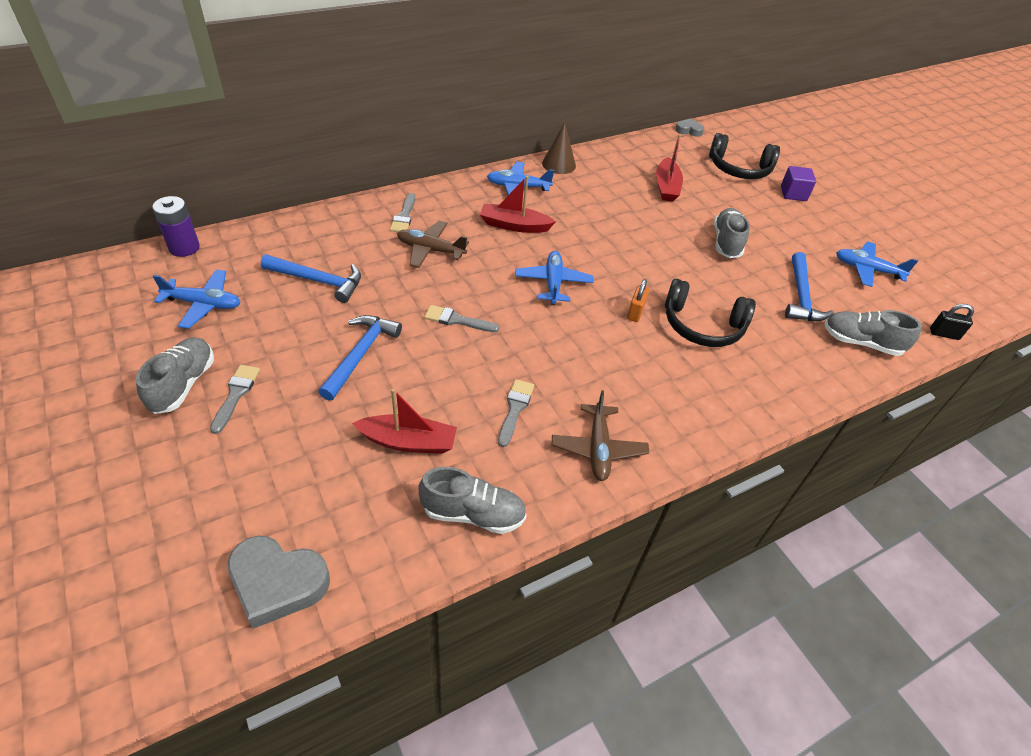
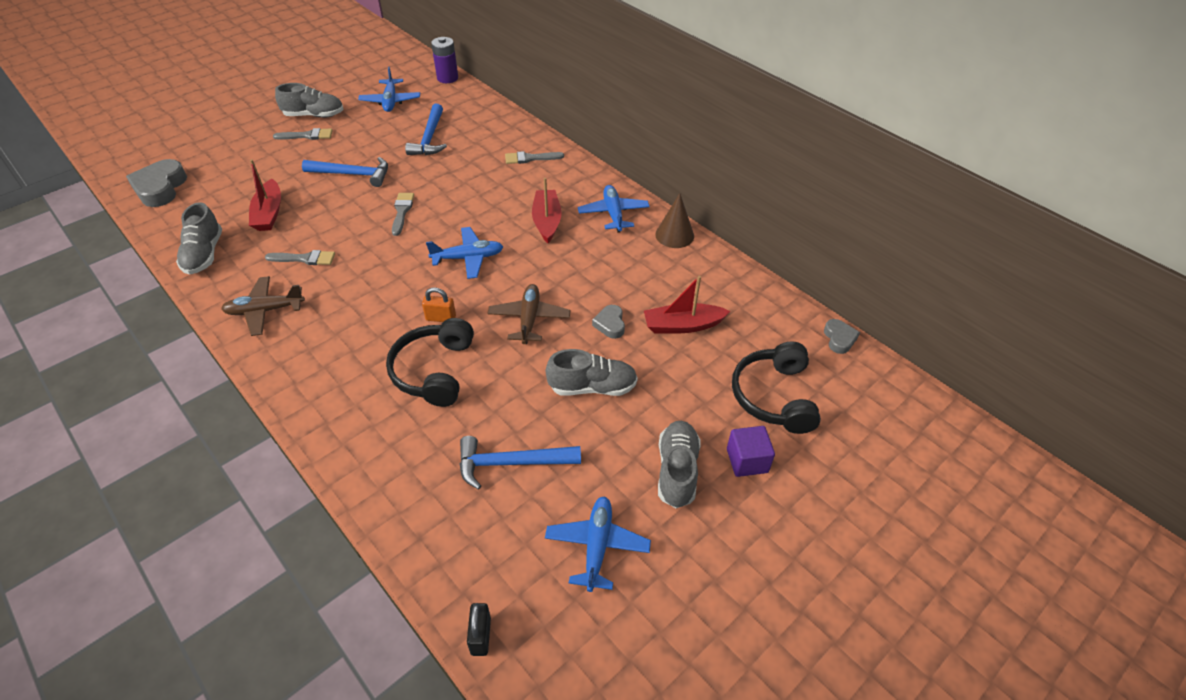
camera: 80 degrees right, 0 degrees up
(431, 250) = (489, 181): brown plane -> brown plane (529, 319)
(659, 219) = (610, 324): none -> grey heart
(861, 342) = (439, 525): grey shoe -> grey shoe (677, 471)

